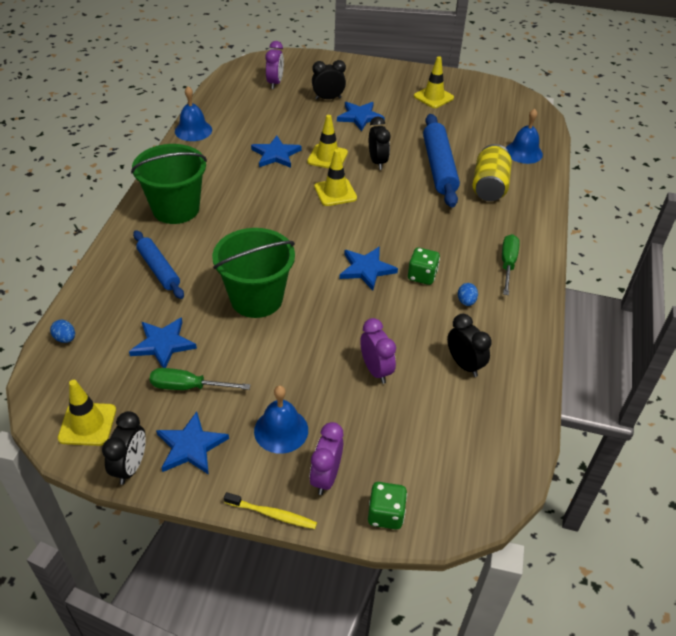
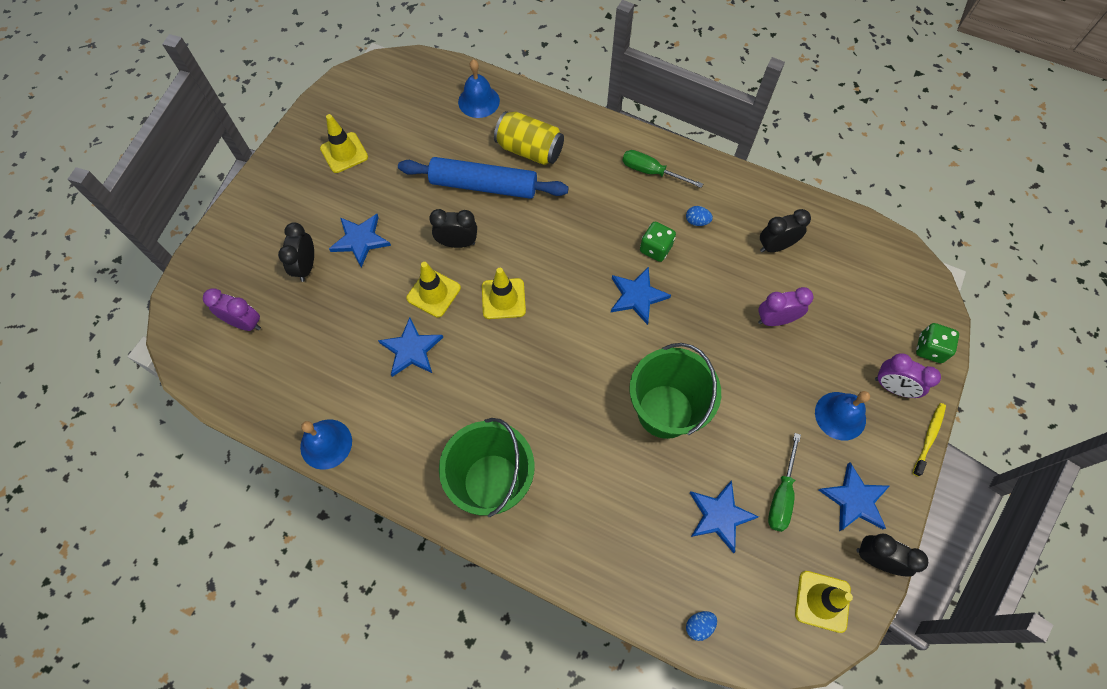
camera: 75 degrees left, 20 degrees up
(158, 269) = (600, 512): blue rolling pin -> none

